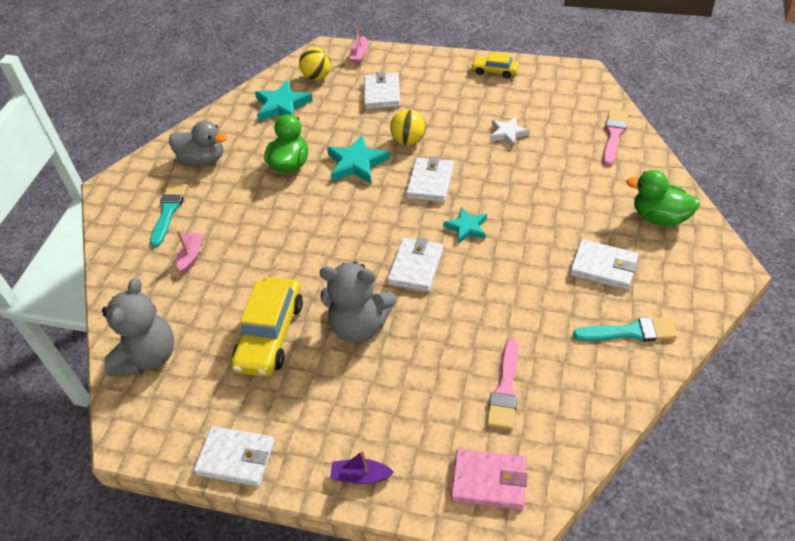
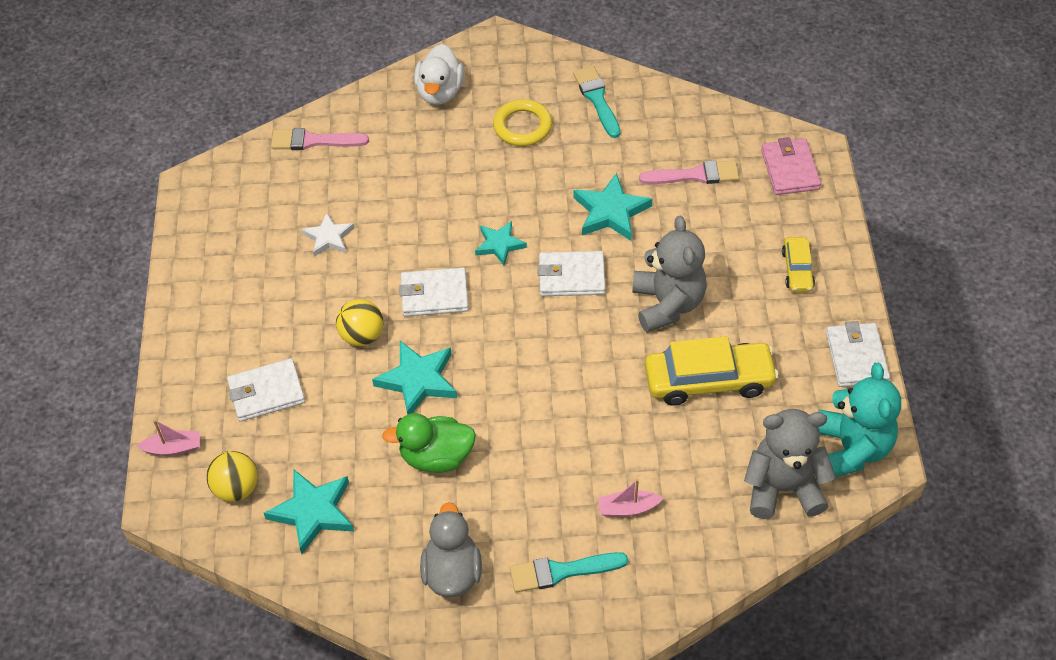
camera: 110 degrees left, 5 degrees up
(151, 419) = (851, 449): none -> turquoise teddy bear
(360, 476) = (827, 257): purple boat -> none
(478, 310) = (611, 212): none -> turquoise star
(494, 71) = (199, 275): yellow car -> yellow car (797, 270)
(603, 267) = (522, 126): white wallet -> yellow ring
(659, 217) = (440, 92): green duck -> white duck

